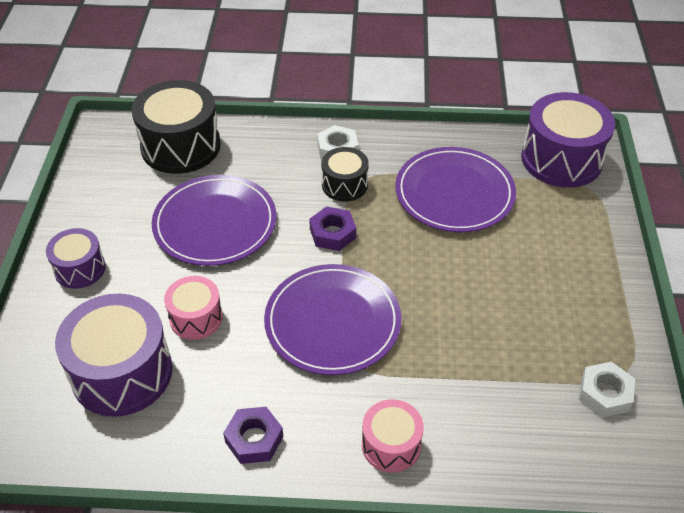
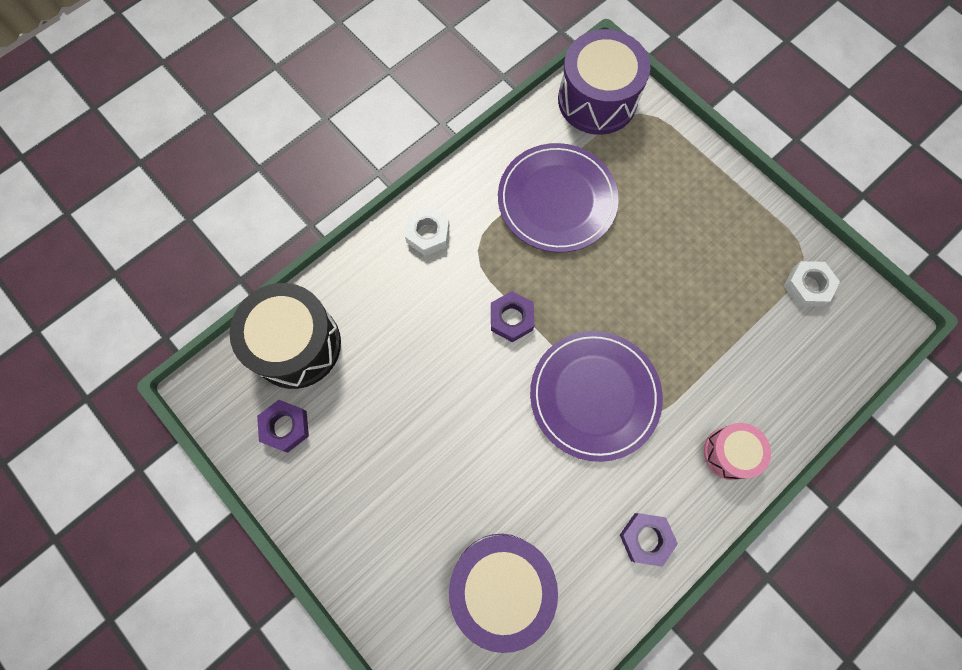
camera: 45 degrees left, 25 degrees up
(80, 269) = (359, 536): purple drum -> none
(118, 180) = (285, 427): none -> purple nut
(196, 318) = (498, 488): pink drum -> none
(215, 223) = (414, 393): purple plate -> none
(344, 185) = (471, 264): black drum -> none

